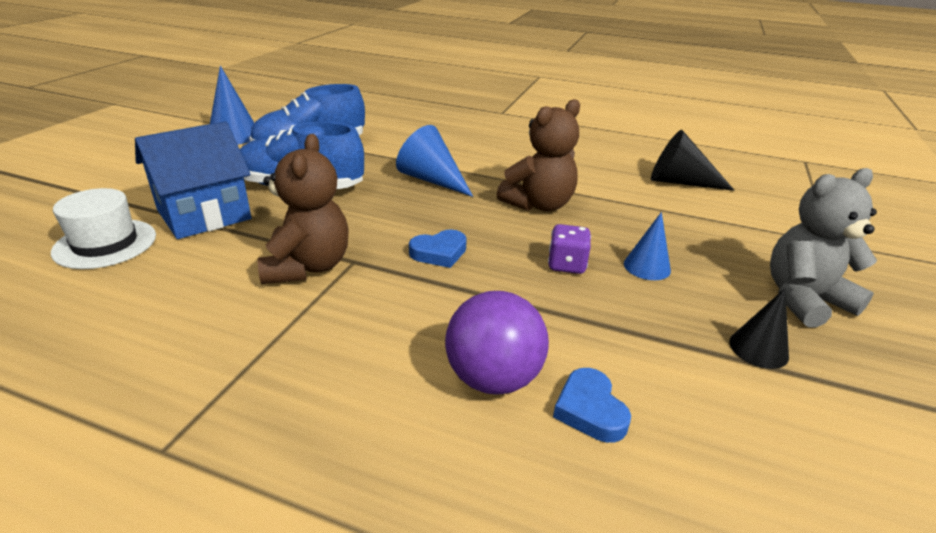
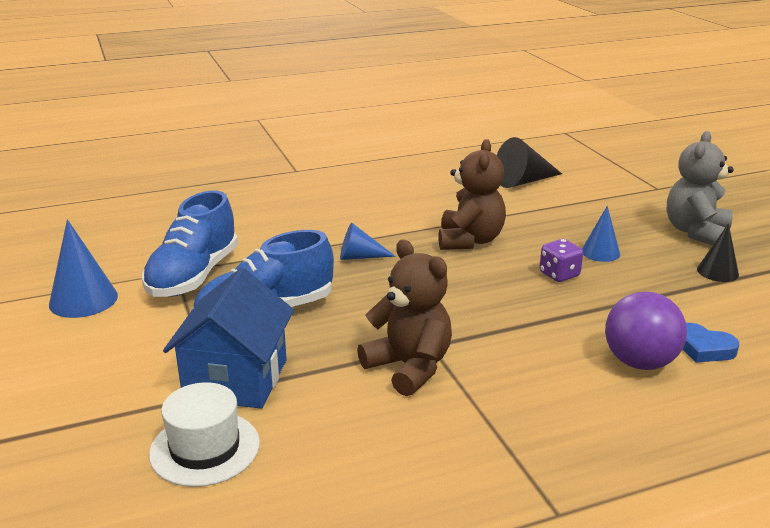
camera: 40 degrees left, 5 degrees down
(431, 180) = (359, 257): blue cone -> blue cone, size x0.64
(439, 253) = (473, 308): blue heart -> none

